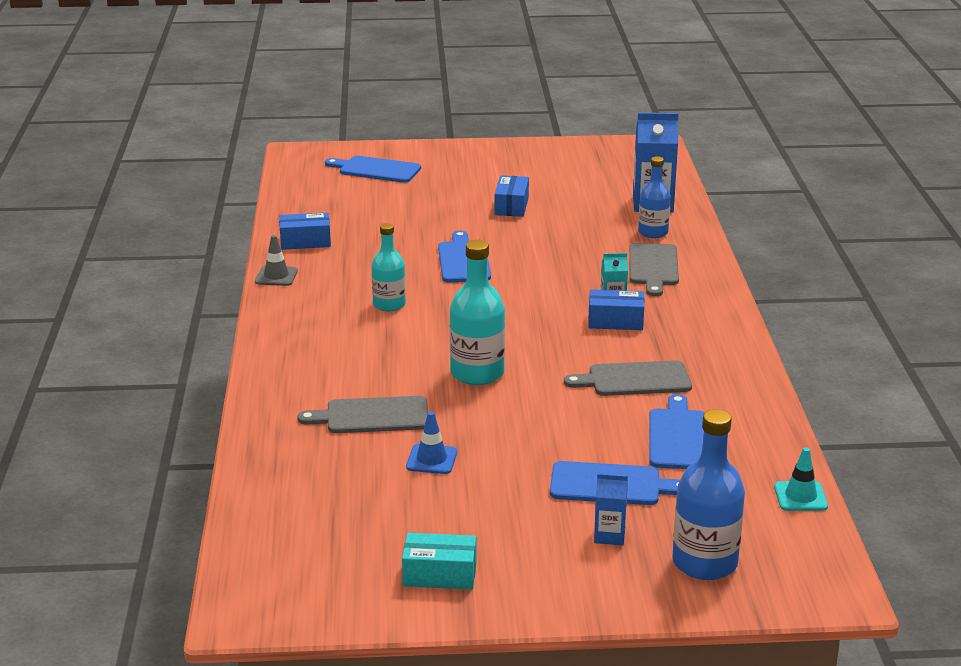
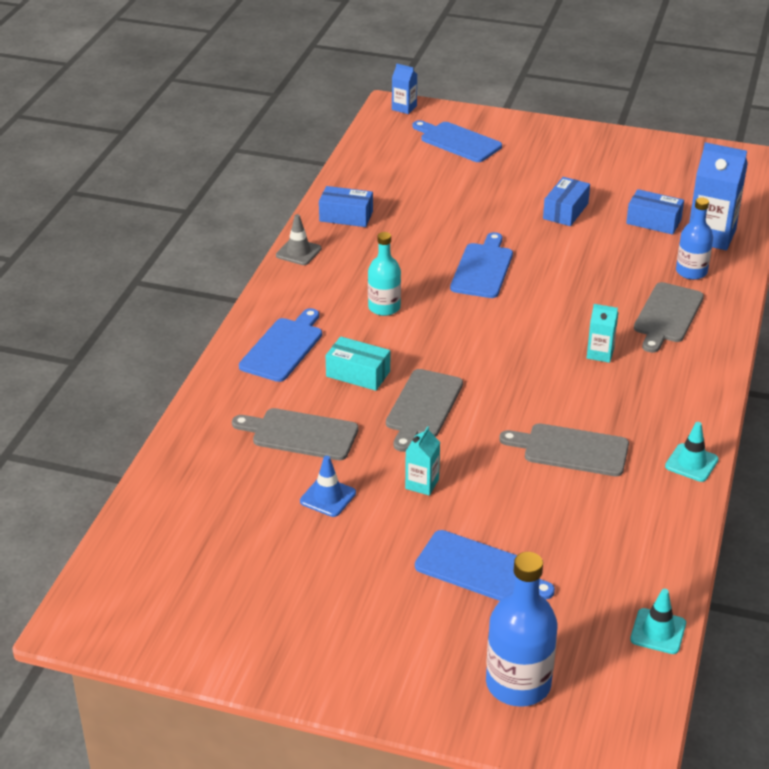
camera: 20 degrees right, 10 degrees up
(439, 574) = (266, 629): turquoise box -> turquoise box (358, 374)
(477, 373) = (423, 407): turquoise bottle -> grey cutting board
(515, 431) = (422, 484): none -> turquoise carton
(609, 535) = (445, 627): blue carton -> blue carton (404, 108)
(615, 321) = (591, 374): blue box -> blue box (653, 221)
(678, 437) = (576, 529): blue cutting board -> blue cutting board (283, 347)
(746, 369) = (691, 463): none -> turquoise traffic cone

